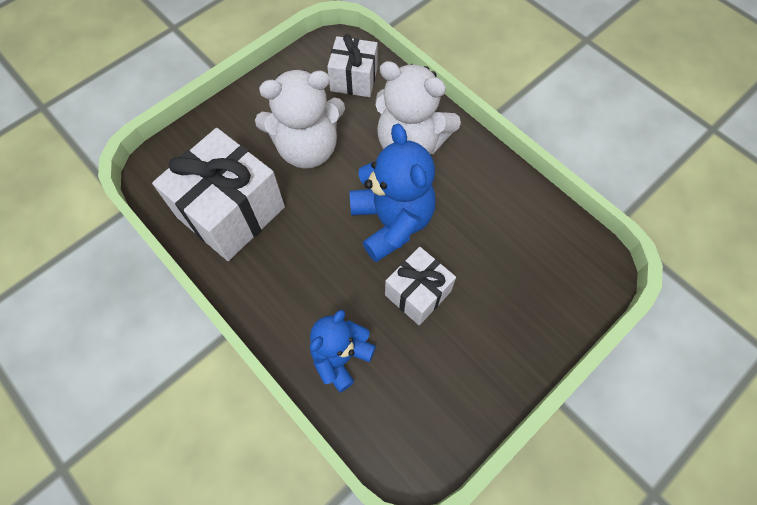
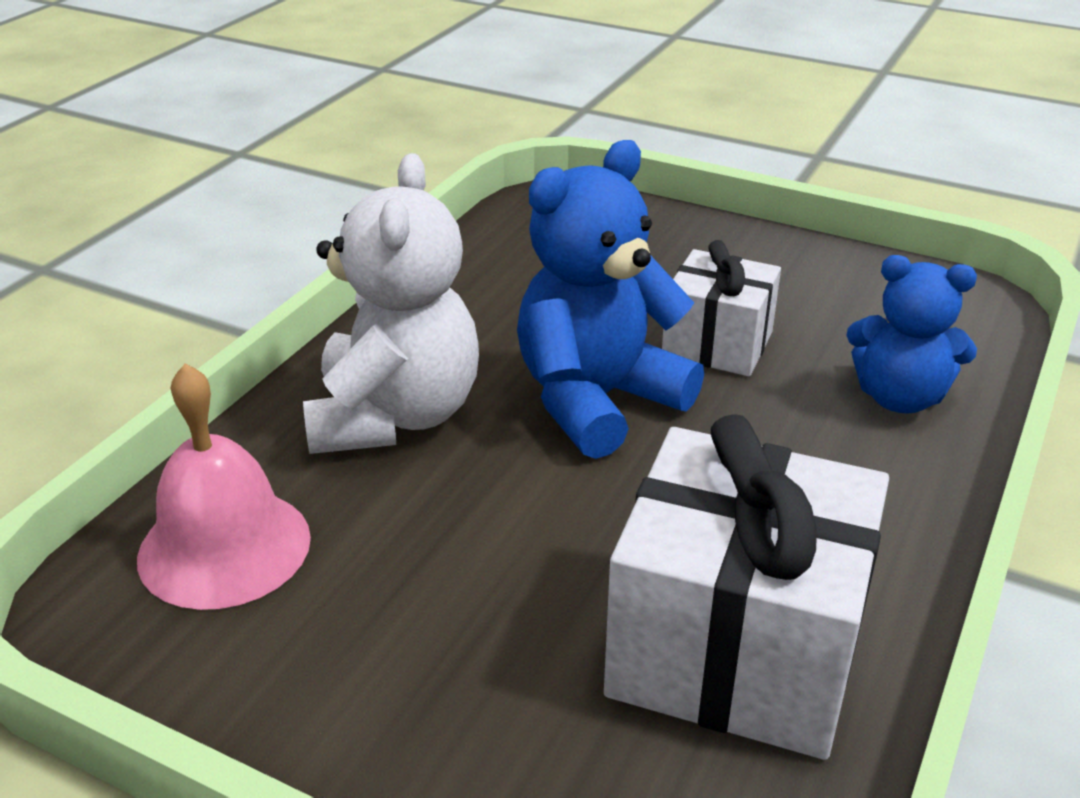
camera: 110 degrees left, 30 degrees down
(307, 148) = (477, 570): white teddy bear -> none
(354, 79) = (224, 547): white gift -> pink bell

